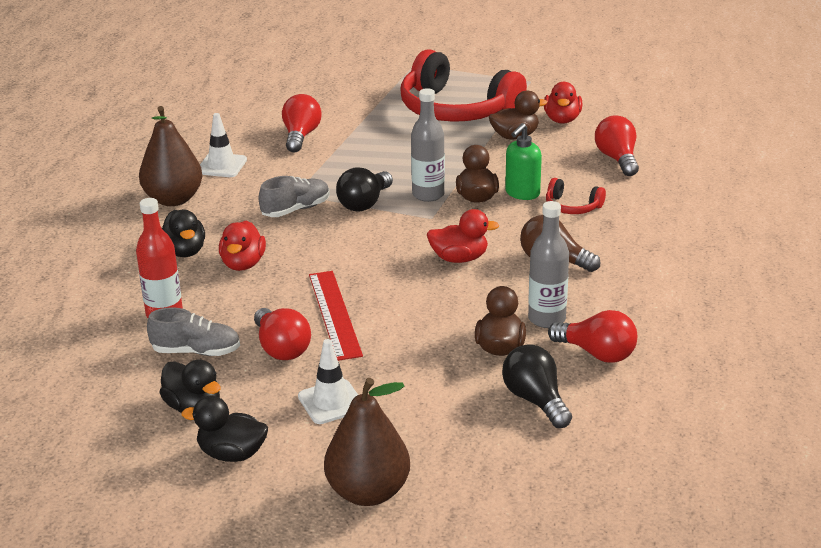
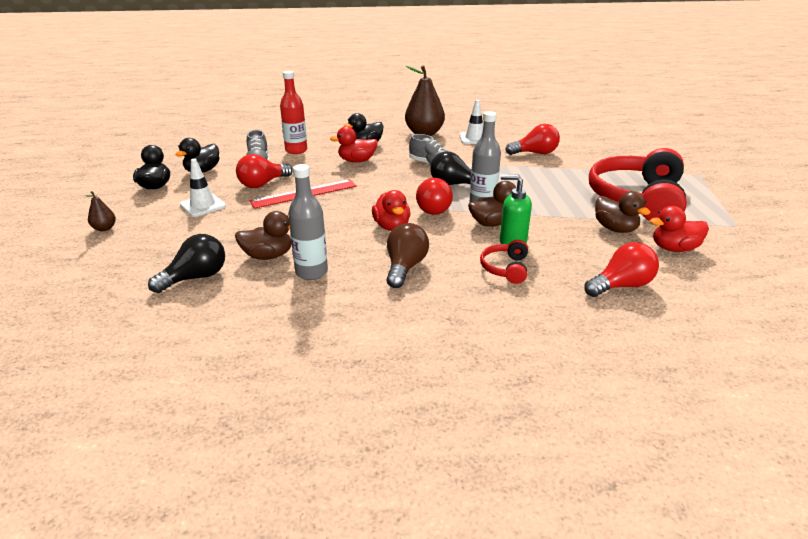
camera: 75 degrees right, 0 degrees up
(368, 492) = (104, 228): brown pear -> brown pear, size x0.45
(597, 353) = (261, 301): red light bulb -> red light bulb (436, 208)

